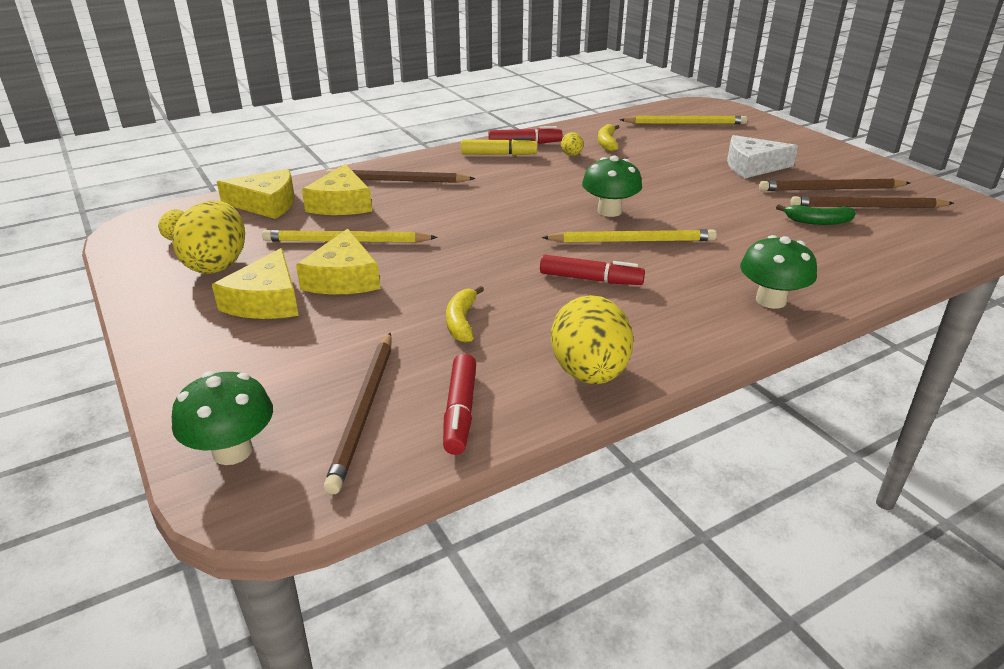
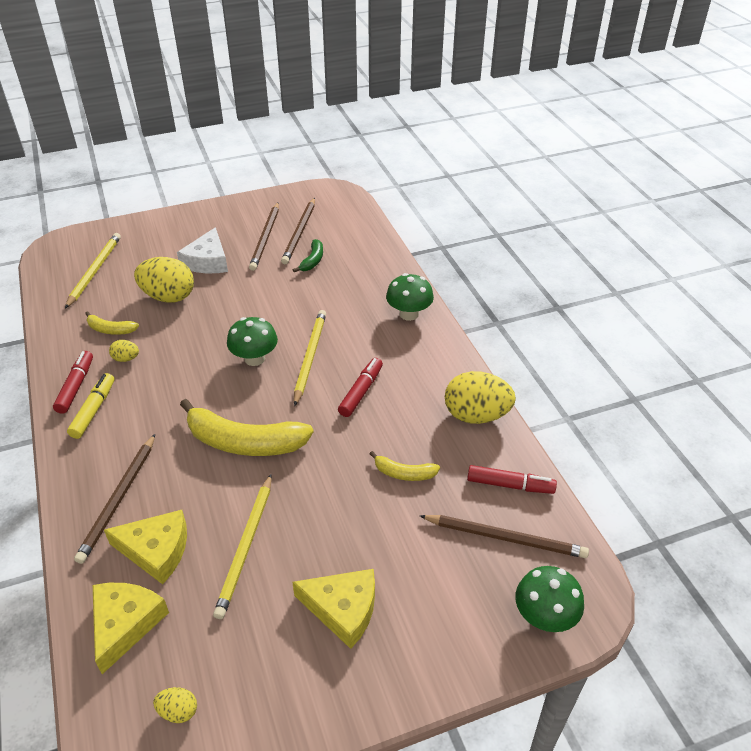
camera: 80 degrees left, 10 degrees up
(217, 265) = (260, 660): yellow egg -> yellow egg (168, 297)
(343, 278) = (317, 549): yellow cheese -> none
(482, 222) = (244, 442): none -> yellow banana

